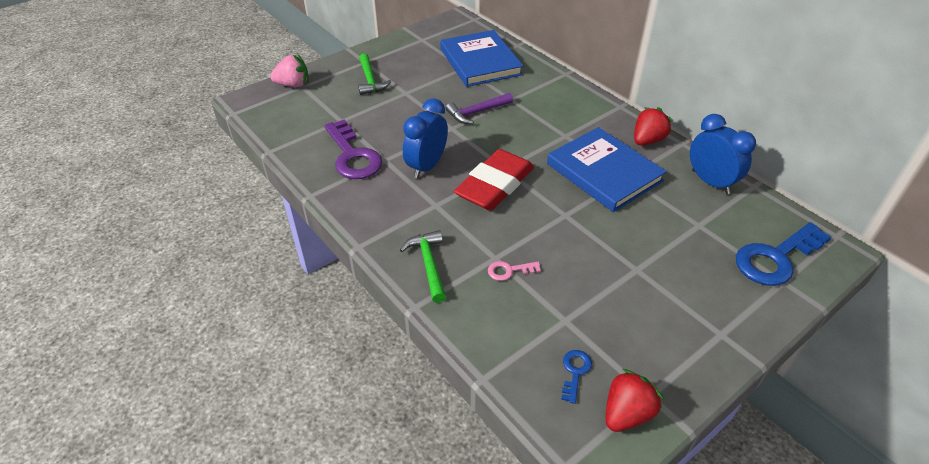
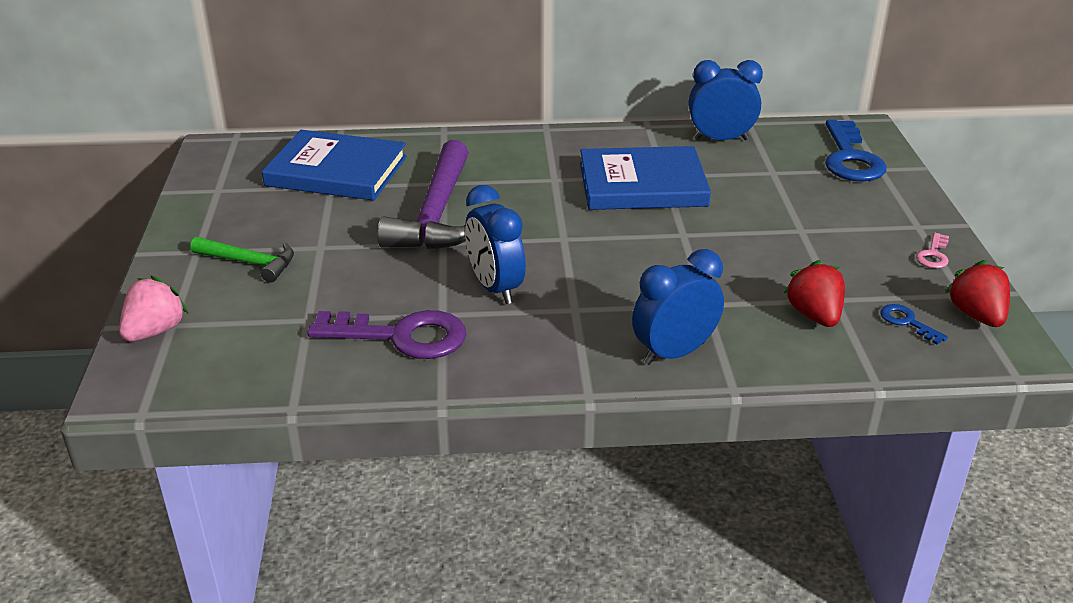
camera: 55 degrees left, 10 degrees down
(428, 265) = (674, 353): green hammer -> blue clock
(477, 112) = (437, 214): purple hammer -> purple hammer, size x1.83
(495, 185) = (586, 256): red eraser -> none
(509, 271) = (735, 303): pink key -> pink key (933, 255)
(647, 140) = (621, 140): red strawberry -> red strawberry (814, 315)

